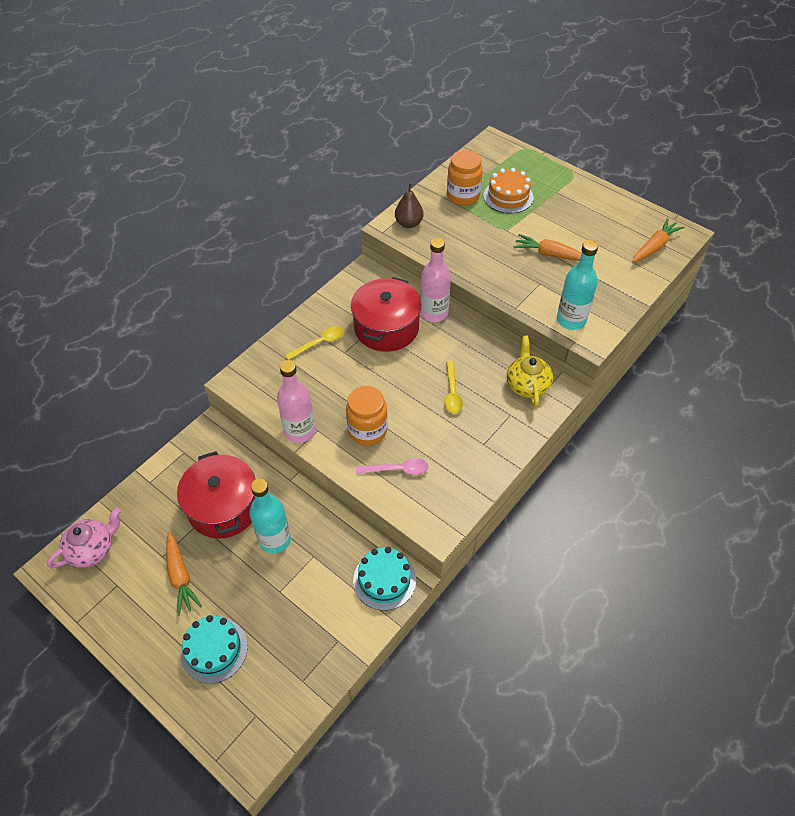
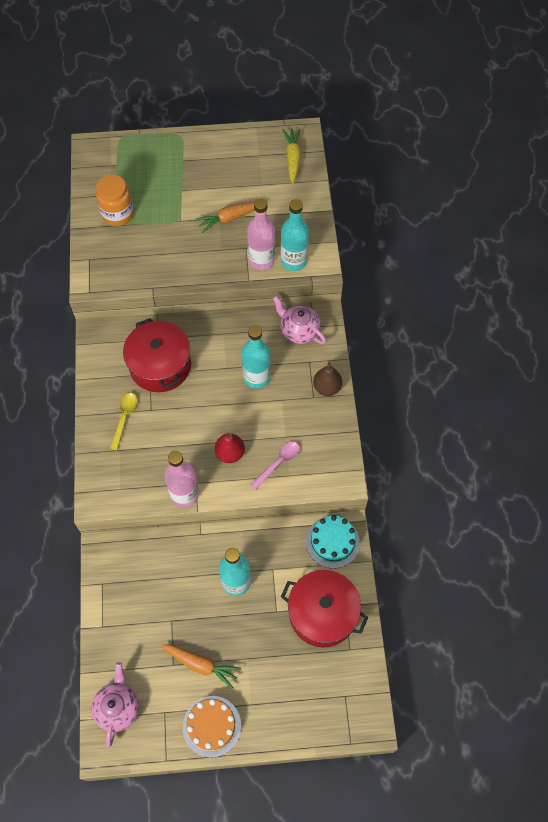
camera: 45 degrees left, 10 degrees up
(214, 650) = (276, 685): turquoise cake -> none
(223, 507) = (176, 593): red pot -> red pot (322, 613)
(367, 430) = (230, 453): orange jar -> red pear
(409, 223) = (102, 269): brown pear -> brown pear (327, 387)
(434, 313) = (182, 326): pink bottle -> pink bottle (261, 260)
(452, 392) = (256, 377): yellow spoon -> turquoise bottle
(508, 196) = (152, 190): orange cake -> orange cake (211, 726)
(527, 385) = (299, 330): yellow teapot -> pink teapot
(654, 246) = (292, 159): orange carrot -> yellow carrot

